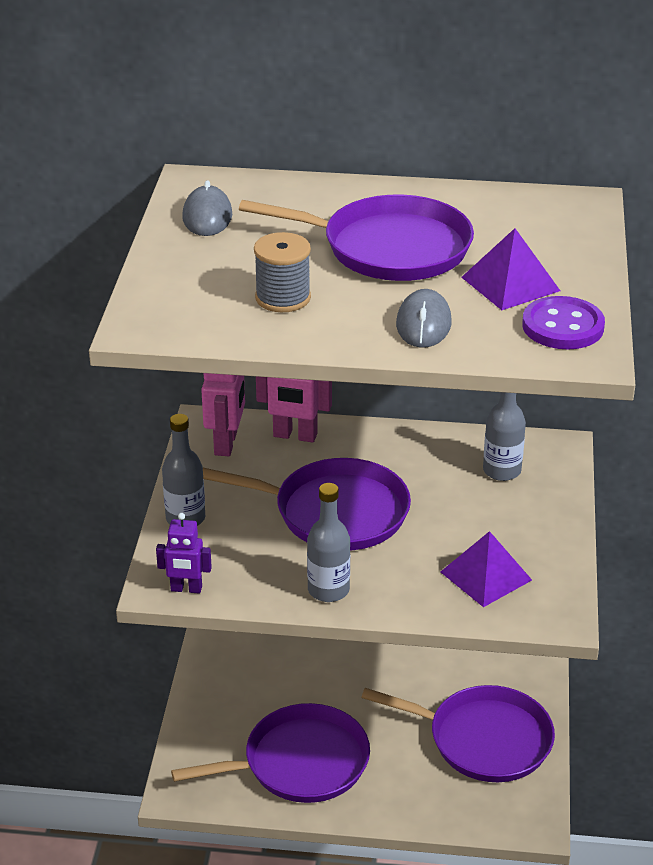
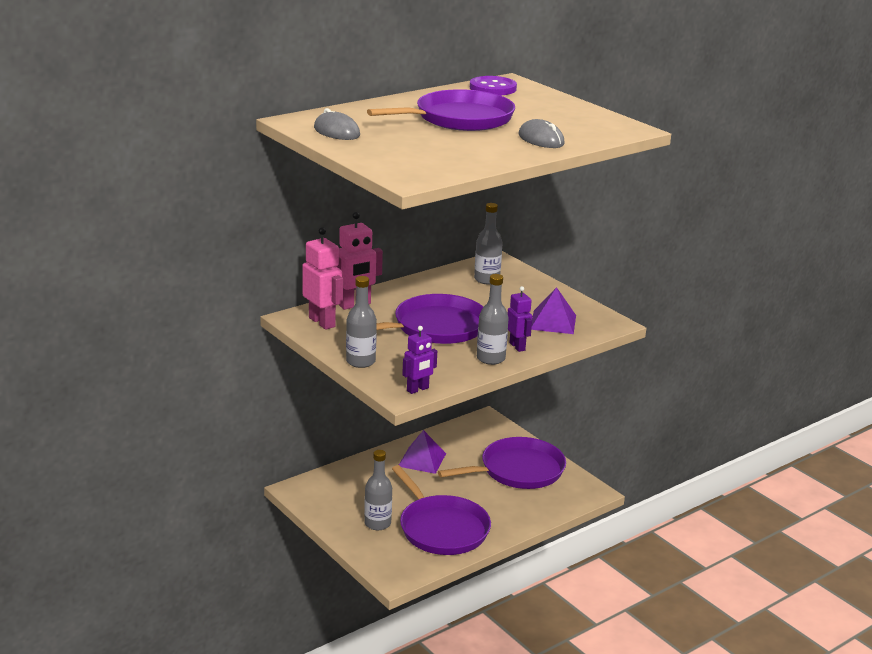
camera: 45 degrees left, 10 degrees down
(243, 714) = (377, 523): none -> grey bottle
(283, 298) = (453, 149): grey spool -> none
(299, 763) = (441, 528): purple pan -> purple pan turned 120 degrees clockwise
(385, 589) = (517, 346): none -> purple robot
(510, 284) = (545, 116): purple pyramid -> purple pyramid (422, 460)
(562, 326) = (600, 123): purple button -> purple button (492, 88)

